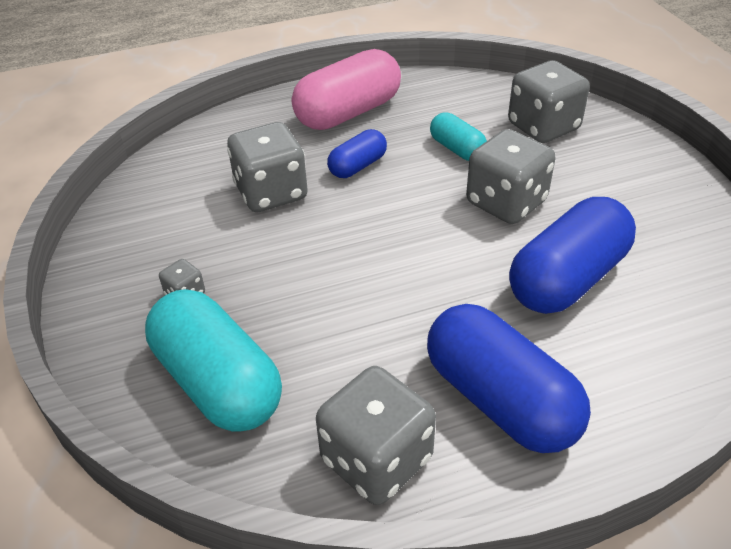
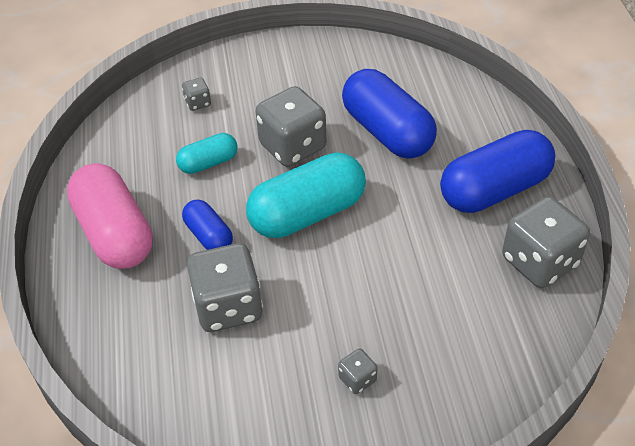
camera: 80 degrees left, 5 degrees up
(218, 382) = (463, 354): turquoise capsule -> turquoise capsule (307, 213)
(543, 127) = (198, 103): grey dice -> grey dice, size x0.45

